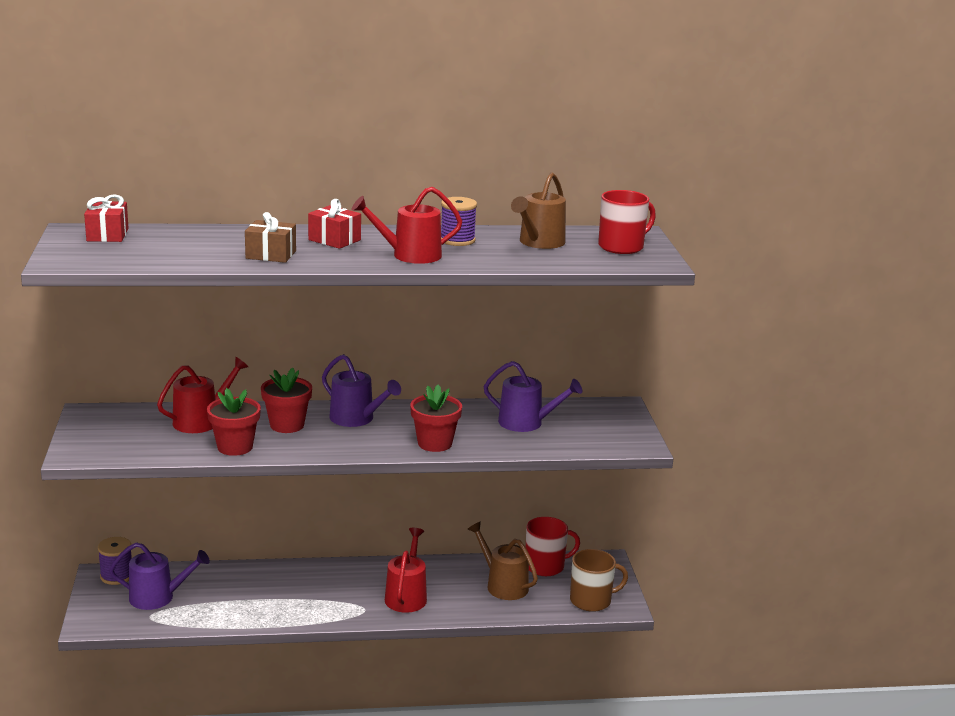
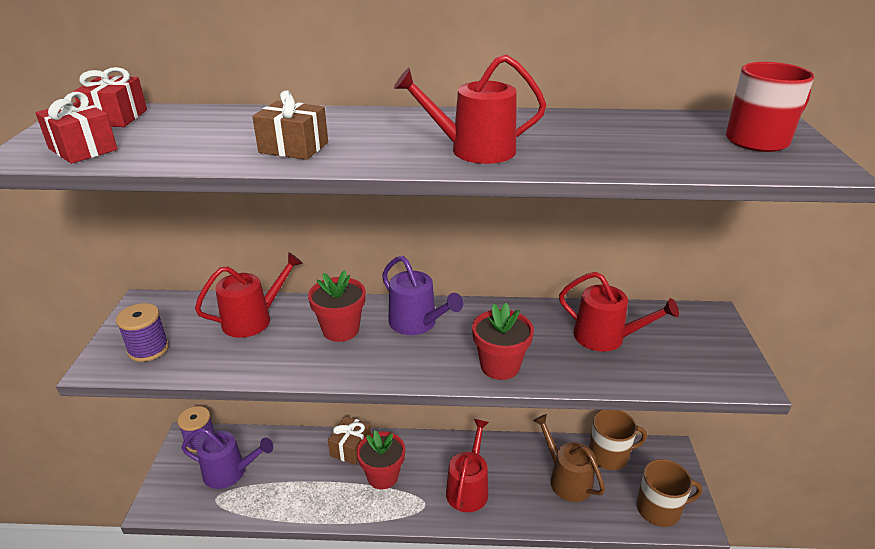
camera: 10 degrees right, 10 degrees up
(235, 447) = (276, 361): red flower pot -> red flower pot (382, 476)
(281, 573) = (351, 448): none -> brown gift
(334, 240) = (383, 127): red gift -> red gift (83, 149)
(457, 240) = (538, 129): purple spool -> purple spool (148, 349)
(526, 423) = (605, 337): purple watering can -> red watering can
(539, 243) = (645, 133): brown watering can -> none
(545, 566) = (609, 455): red mug -> brown mug

